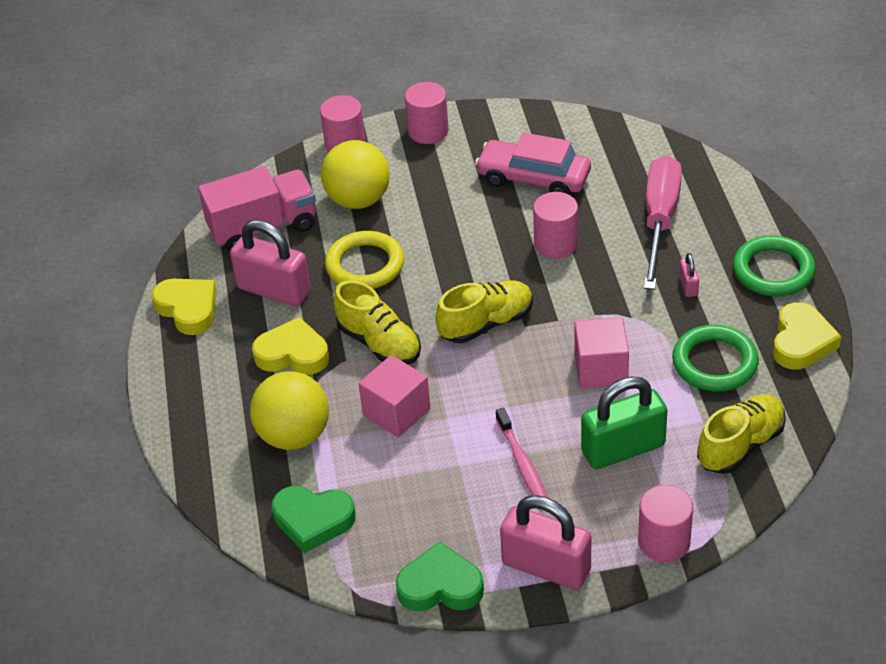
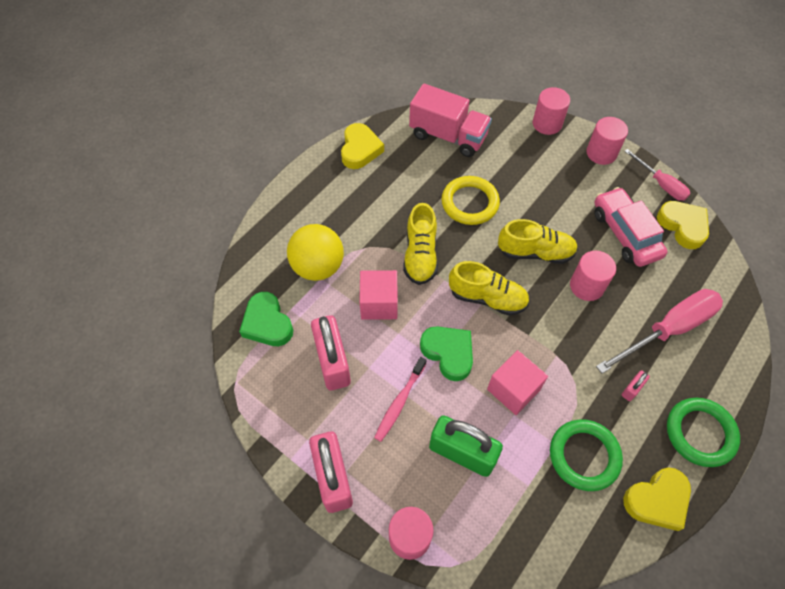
camera: 45 degrees right, 15 degrees up
(274, 290) = (409, 176): pink padlock -> pink padlock (332, 362)
(293, 354) = (374, 220): yellow heart -> yellow heart (683, 226)
(358, 200) = (513, 162): yellow ball -> none
(440, 586) = (273, 427): green heart -> green heart (448, 353)
(511, 117) = (660, 184): none -> pink screwdriver
(740, 445) = (530, 527): yellow shoe -> yellow shoe (535, 252)

